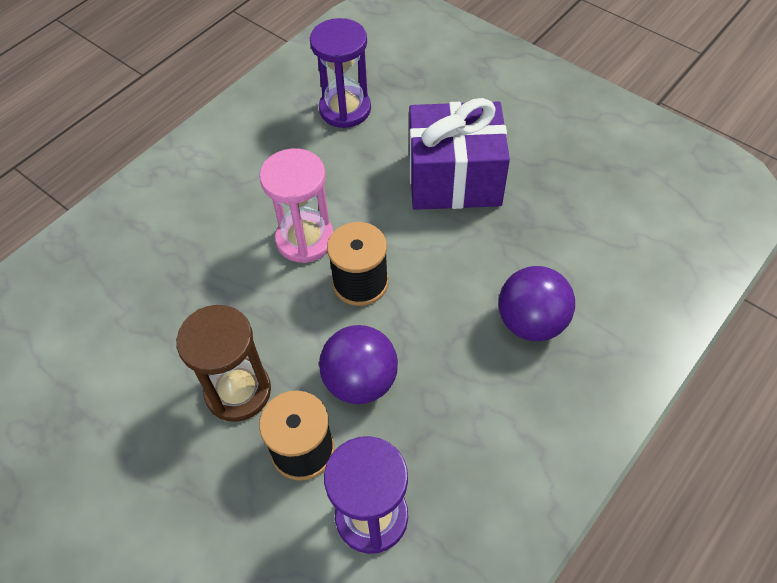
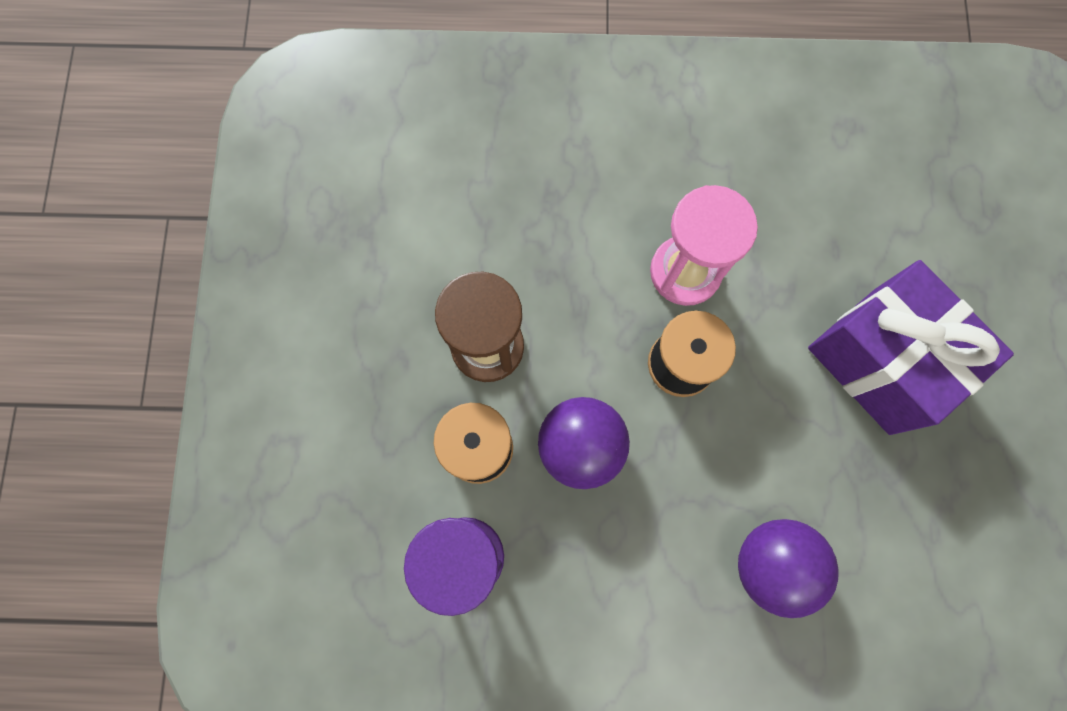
camera: 50 degrees right, 20 degrees up
(345, 109) = (874, 178): purple hourglass -> none

